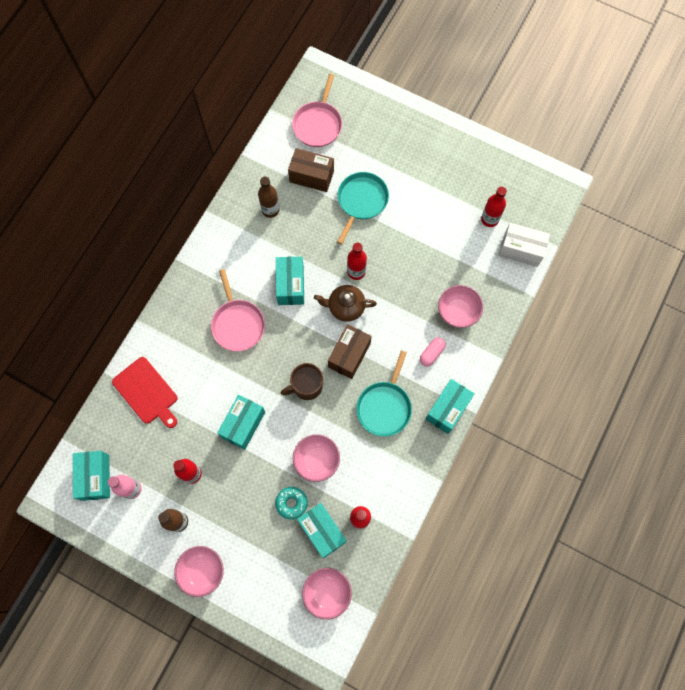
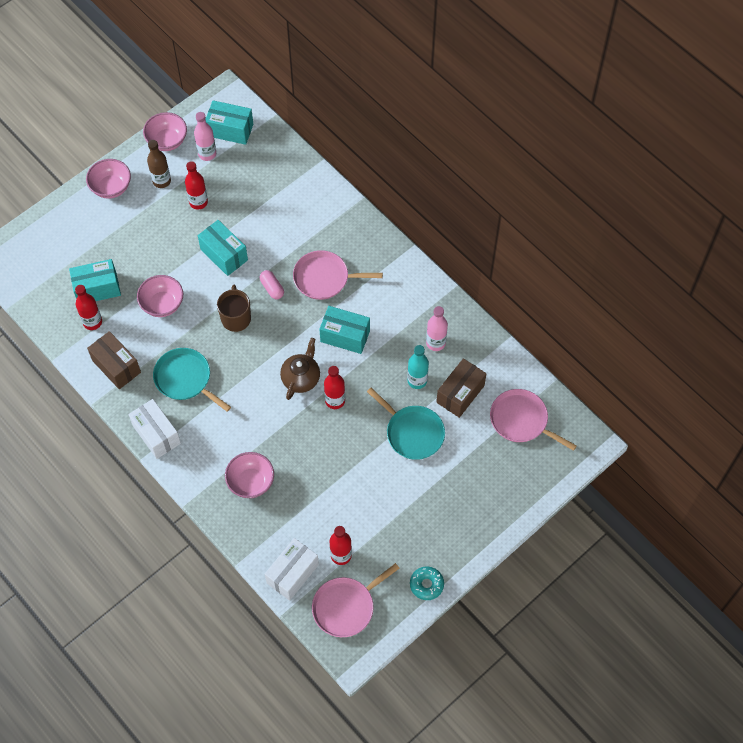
camera: 110 degrees right, 10 degrees down
(146, 392) = (290, 187): red cutting board -> none
(270, 210) = (435, 343): brown bottle -> pink bottle
(291, 503) = (134, 272): turquoise donut -> turquoise donut (426, 585)
(312, 213) = (417, 380): none -> turquoise bottle
(327, 592) = (44, 276): pink bowl -> pink bowl (167, 141)
(349, 355) = (250, 365): brown box -> brown box (116, 366)
(431, 353) = (218, 440): pink capsule -> pink capsule (272, 288)
(447, 409) = (156, 434): turquoise box -> white box
(529, 201) = (346, 606): none -> pink pan

